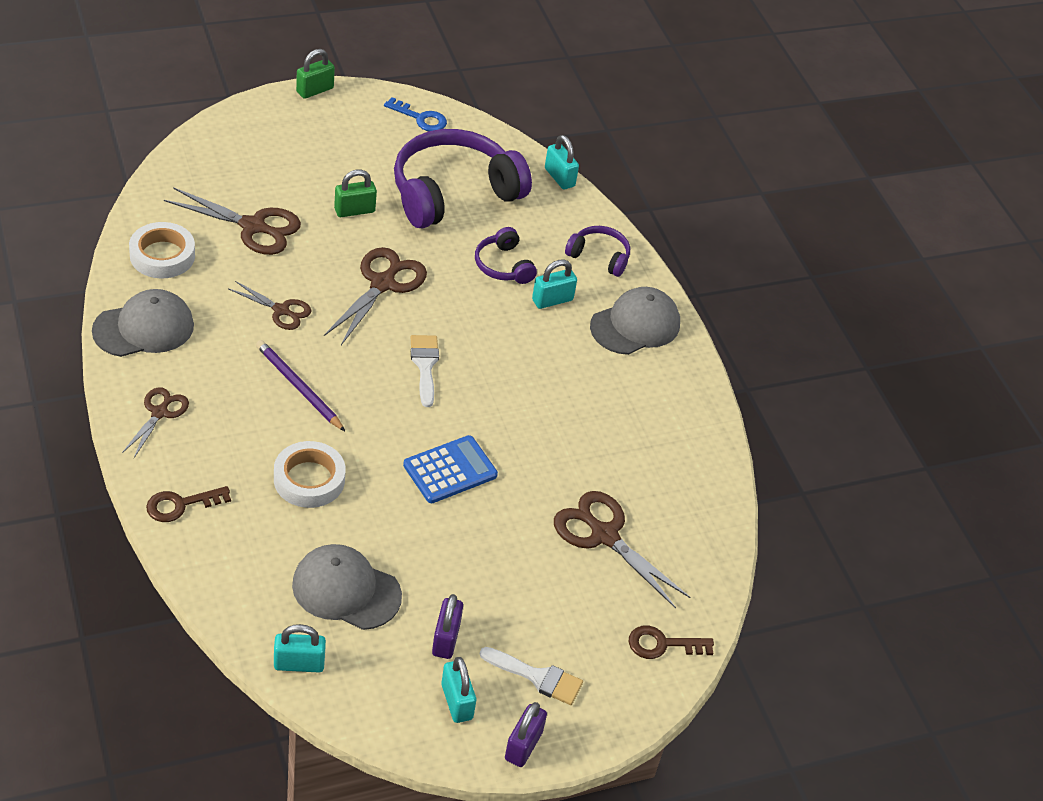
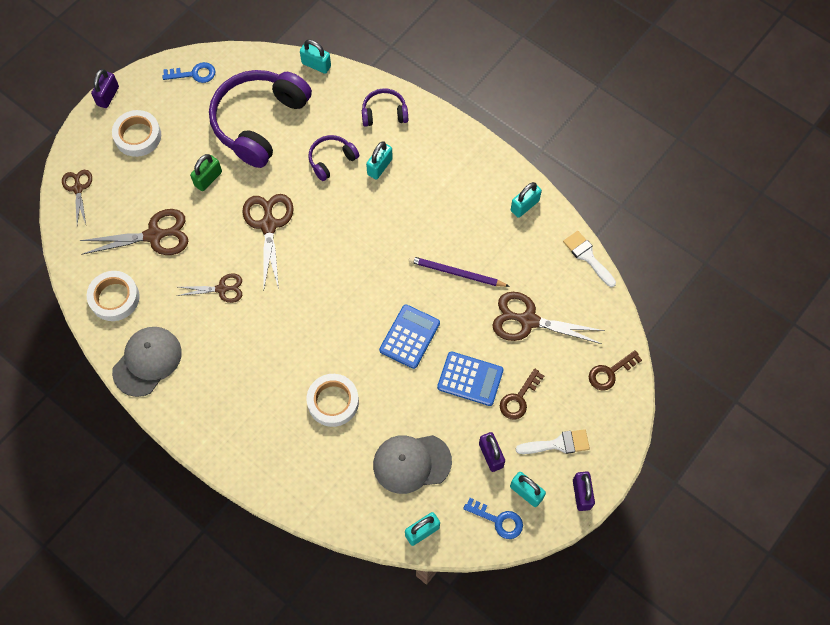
camera: 25 degrees left, 20 degrees up
(159, 413) = (207, 417): brown scissors -> brown scissors (78, 188)
(181, 505) = (272, 473): brown key -> brown key (519, 398)
(299, 387) = (276, 339): purple pencil -> purple pencil (456, 273)
(314, 137) = (138, 136): none -> white tape
(315, 90) = (108, 96): green padlock -> purple padlock
(398, 709) = (498, 520): none -> blue key
(425, 365) = (339, 270): white brush -> white brush (587, 256)
(486, 550) = (470, 379): none -> blue calculator
(503, 265) = (331, 160): purple headphones -> purple headphones turned 105 degrees clockwise
(635, 325) = (441, 152): grey cap -> none
(692, 425) = (524, 206): none -> turquoise padlock

